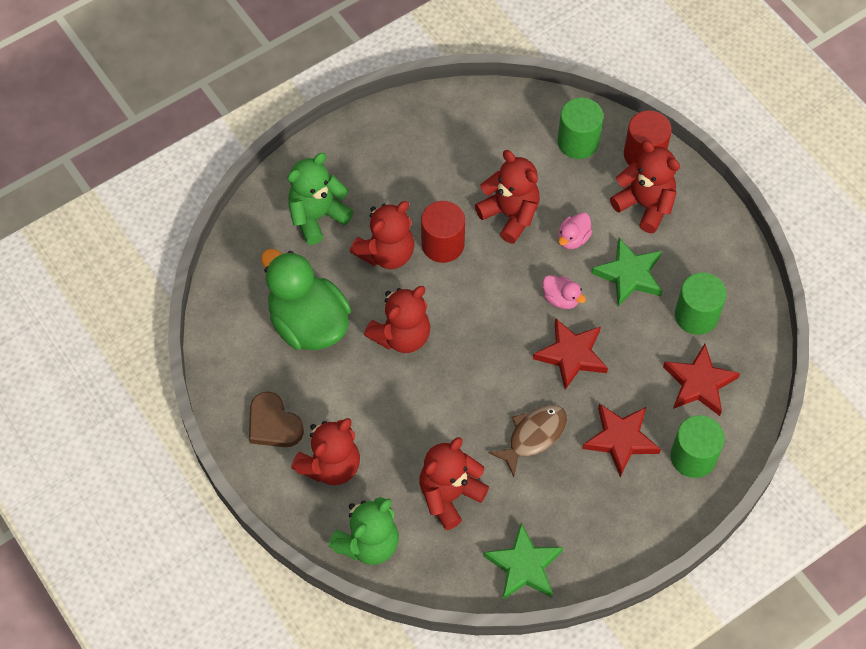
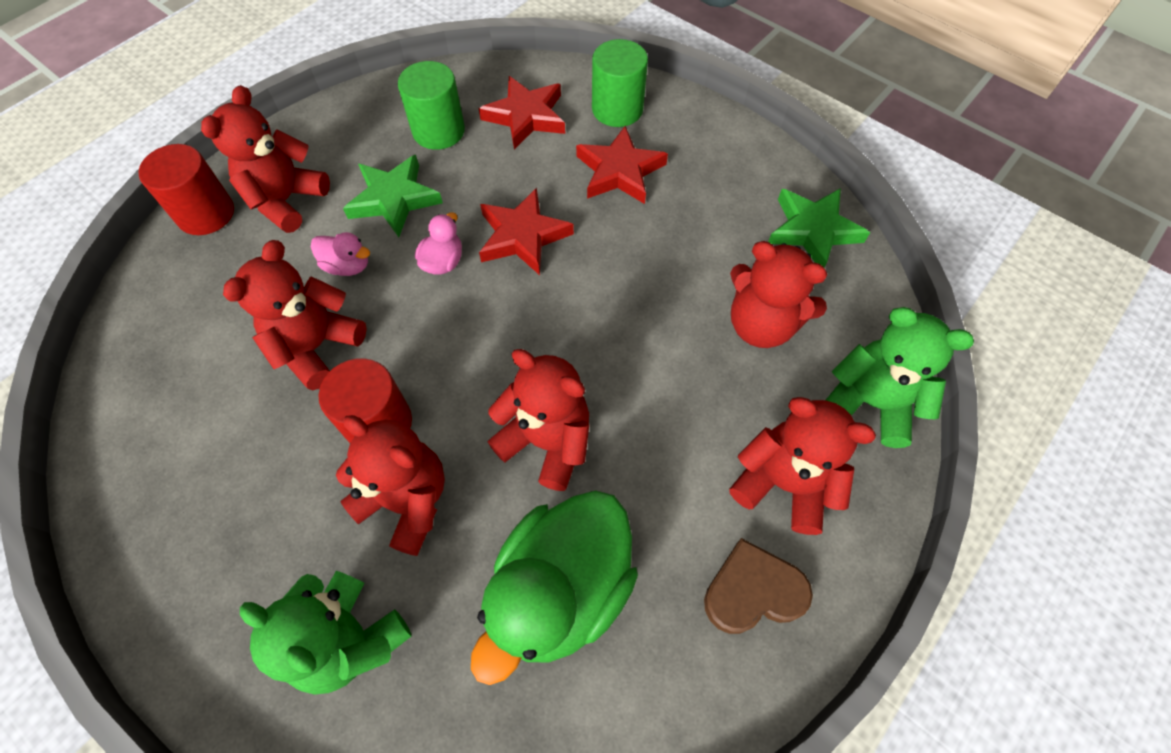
camera: 105 degrees left, 0 degrees up
(273, 424) = (753, 591): brown heart -> brown heart turned 135 degrees counterclockwise
(533, 436) = (646, 253): brown fish -> none
(578, 142) = (184, 289): green cylinder -> none

